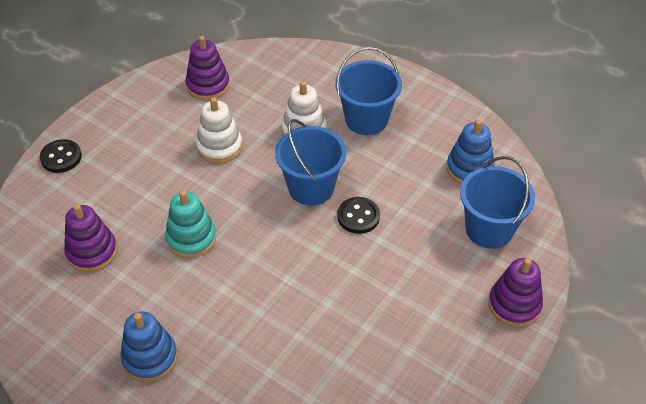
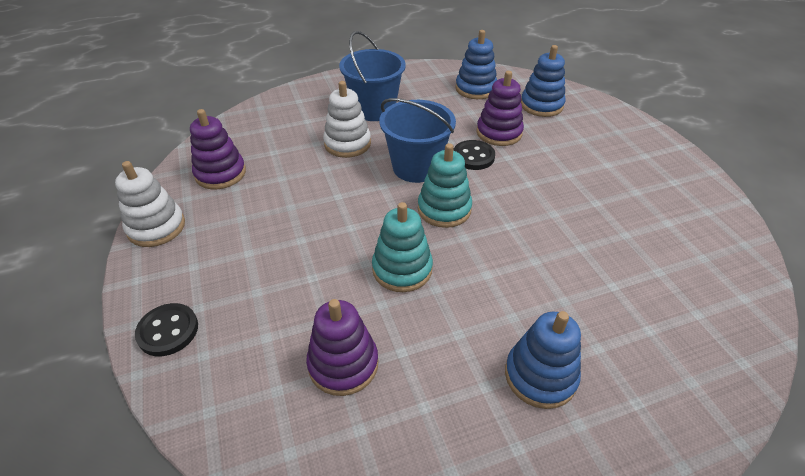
camera: 55 degrees left, 5 degrees down
(219, 146) = (306, 199): white stacking toy -> white stacking toy (156, 227)
(274, 230) = (444, 209): none -> turquoise stacking toy
(489, 229) = (541, 105): blue bucket -> blue stacking toy
(514, 304) = (621, 125): purple stacking toy -> purple stacking toy (499, 133)

